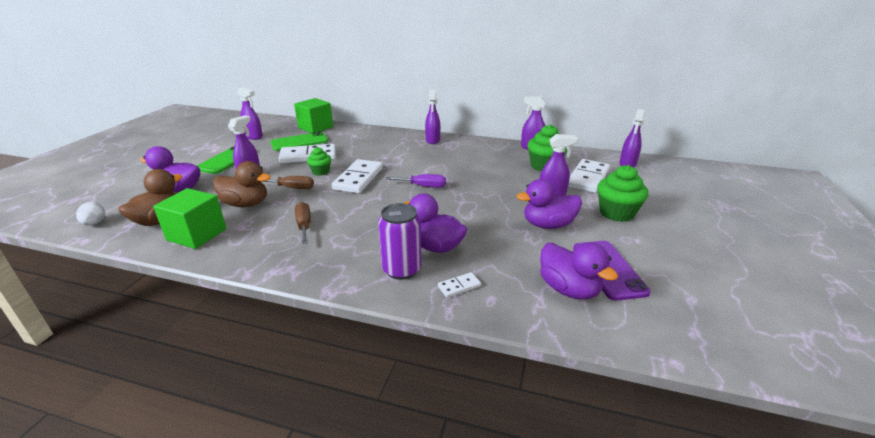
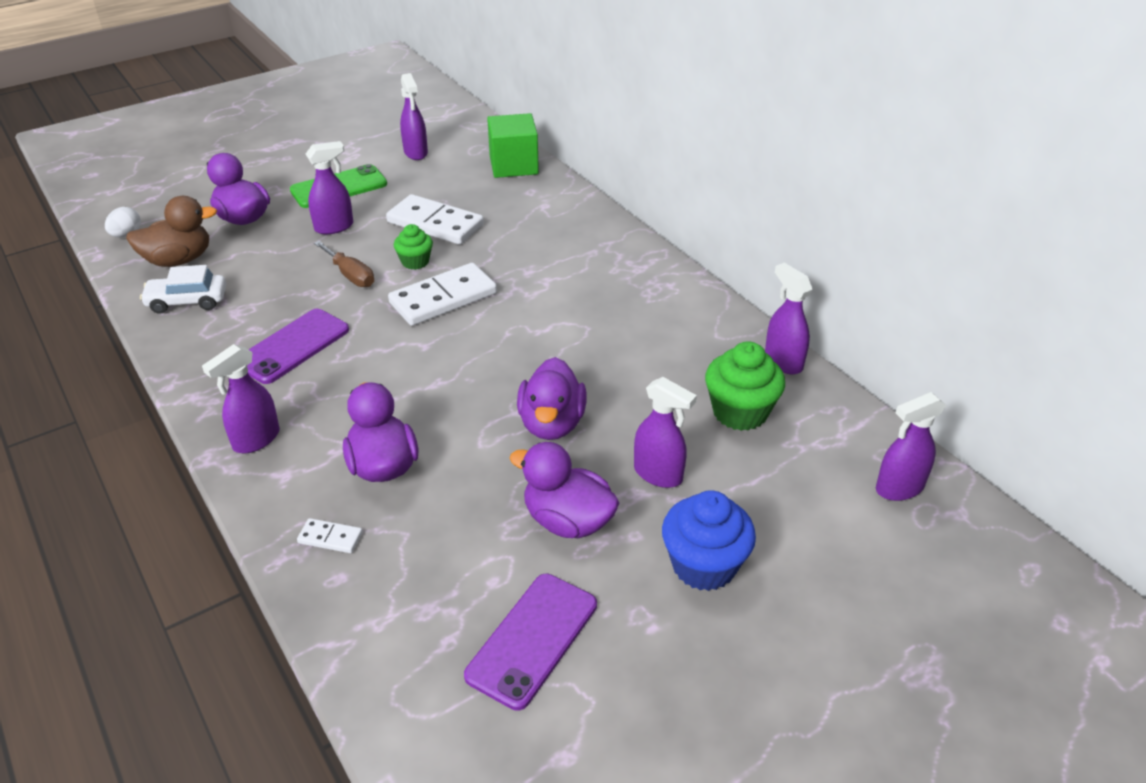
camera: 40 degrees right, 10 degrees up
(197, 234) = (187, 301): green cube -> white car
(246, 204) = (277, 278): brown duck -> none
(299, 142) = (458, 188): green phone -> none
(304, 225) = (293, 346): brown screwdriver -> purple phone
(401, 269) = (306, 474): purple can -> none
(423, 186) = (504, 356): purple screwdriver -> none
(432, 140) = (643, 268): purple spray bottle -> purple spray bottle (256, 440)
(569, 289) = (438, 629): purple duck -> purple duck (551, 424)
(588, 178) = (773, 476): white domino -> none
(616, 213) = (704, 565): green cupcake -> blue cupcake

